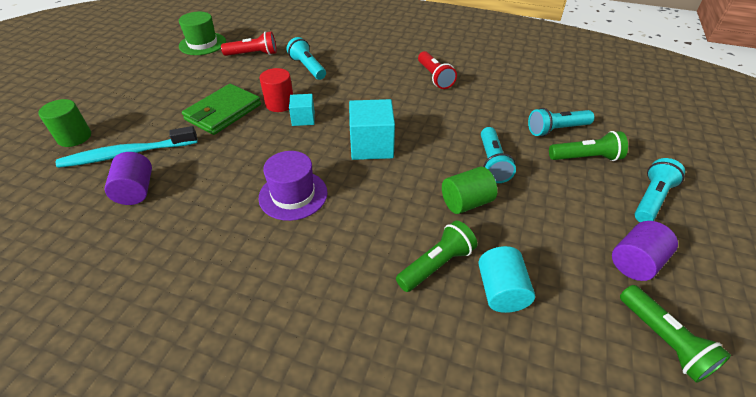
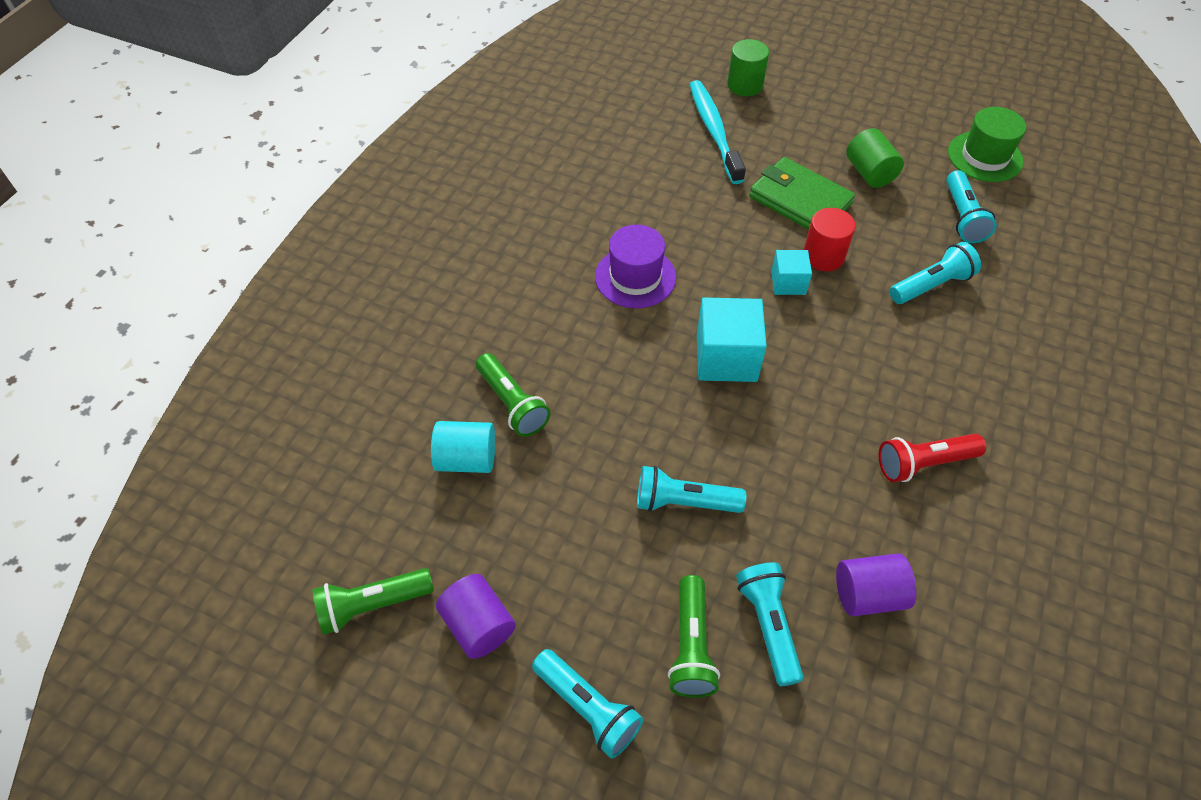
camera: 95 degrees right, 10 degrees up
(136, 191) = (652, 150): purple cylinder -> purple cylinder (868, 595)
(253, 54) = (962, 217): red flashlight -> turquoise flashlight
(466, 202) = (606, 452): green cylinder -> green cylinder (869, 173)

